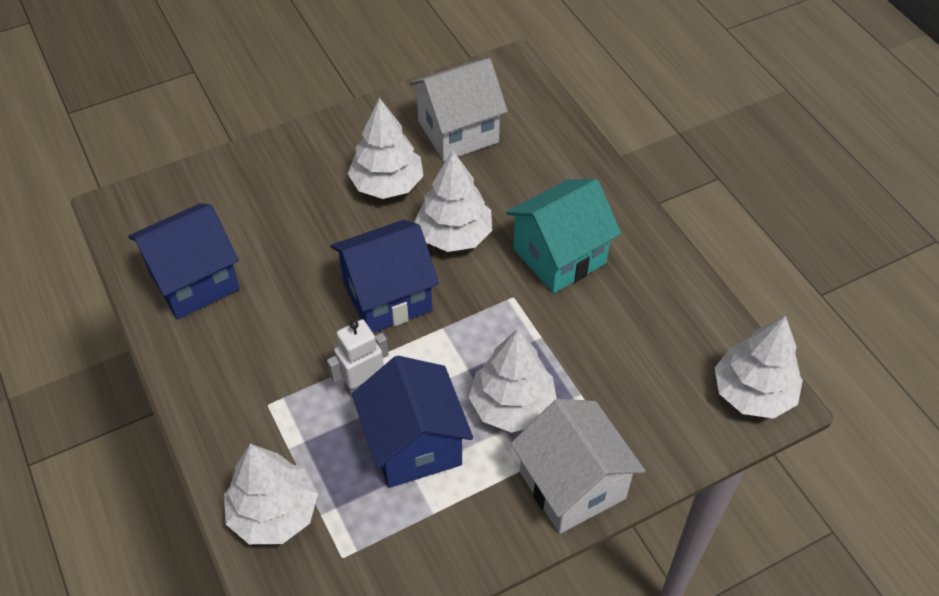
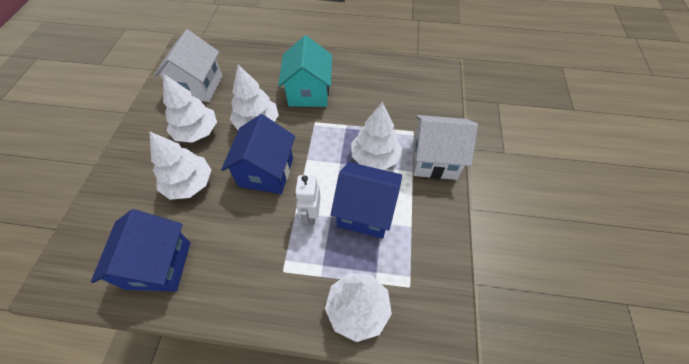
camera: 55 degrees left, 5 degrees up
(752, 393) = (432, 74): white tree -> white tree (189, 184)

